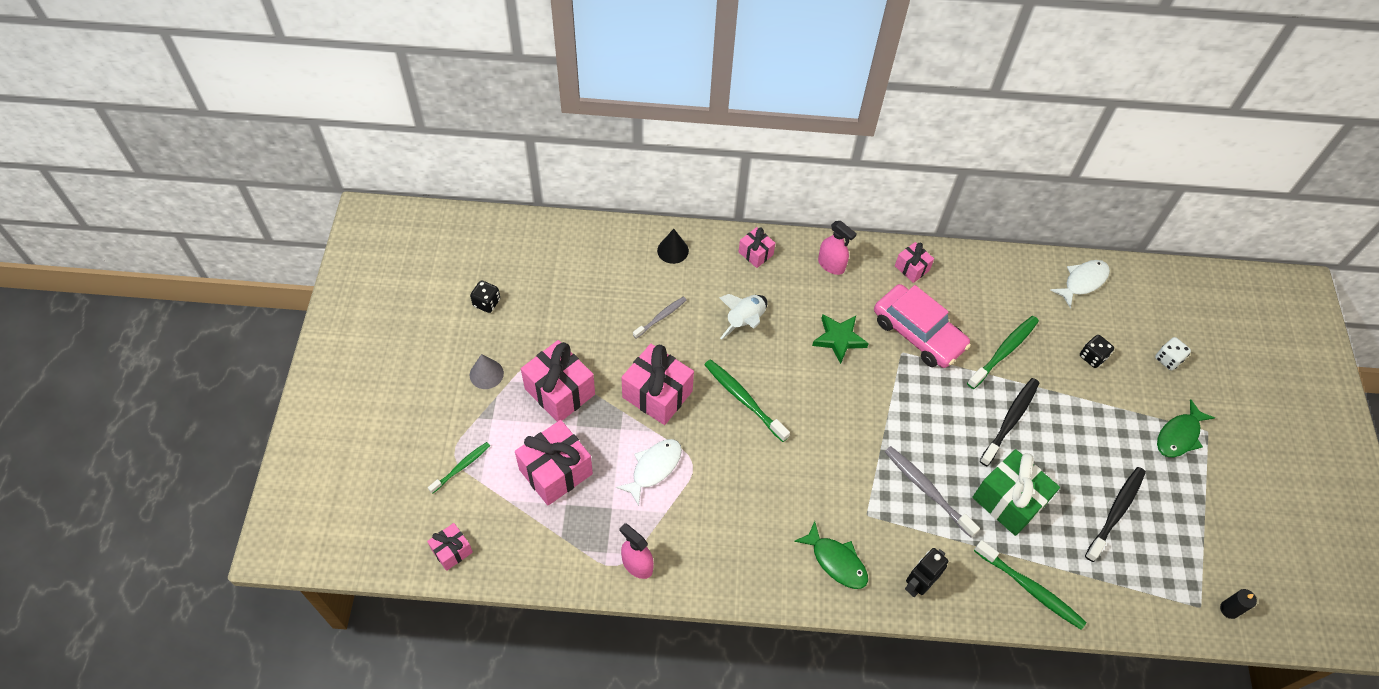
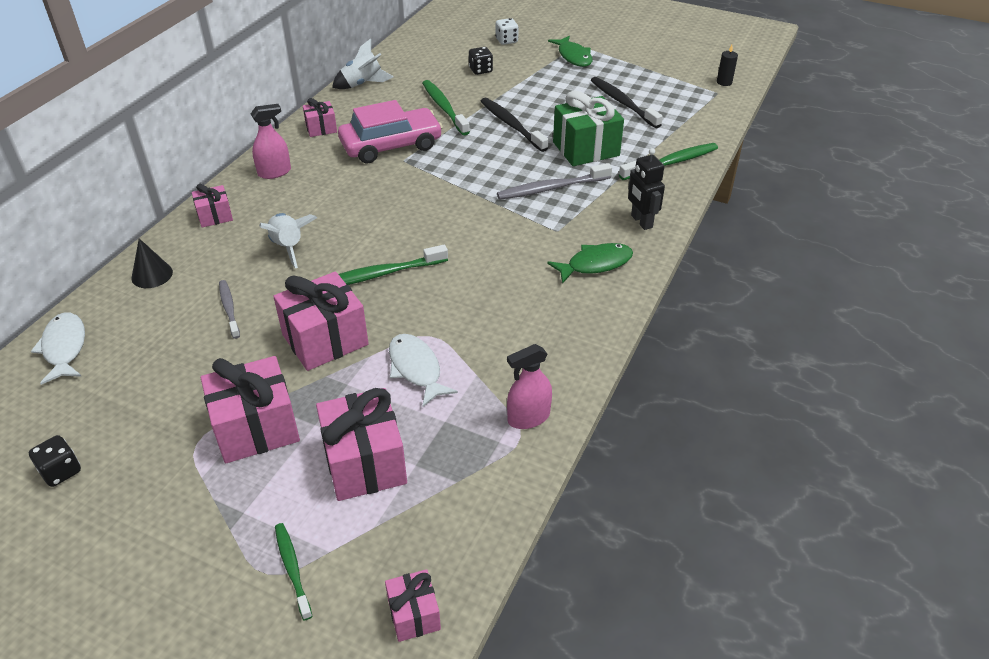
camera: 65 degrees left, 15 degrees down
(486, 374) = (170, 501): grey cone -> none
(839, 339) = (360, 192): green star -> none
(1002, 267) = (362, 84): none -> white rocket
(1082, 281) = (409, 53): white fish -> white fish (64, 348)

